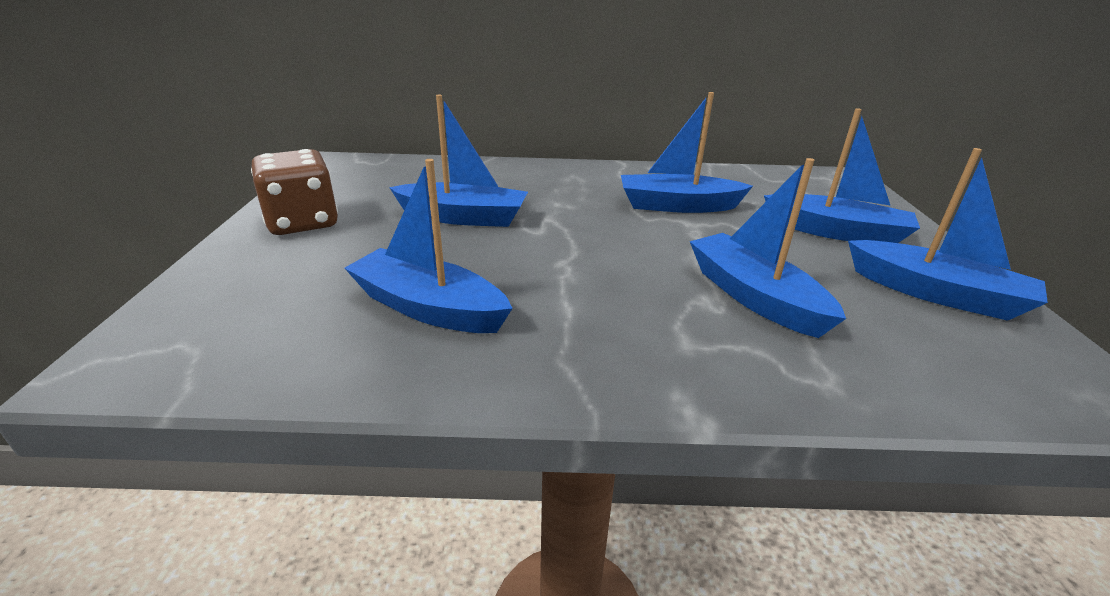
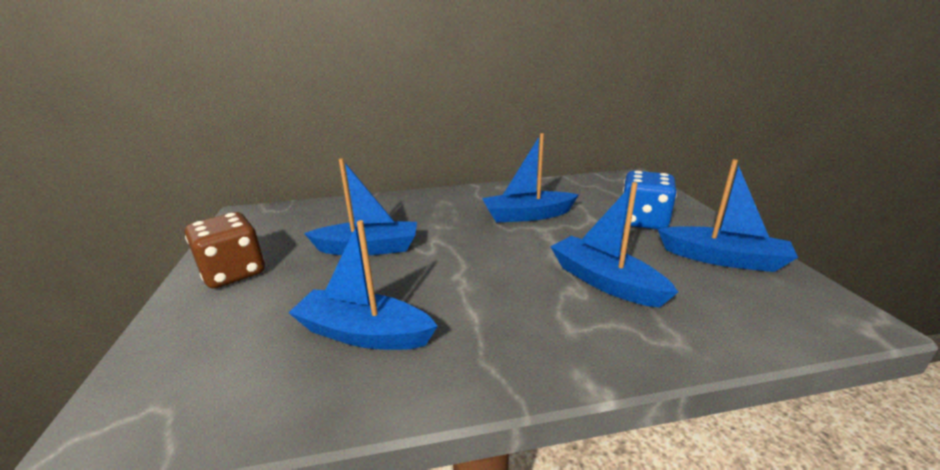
camera: 10 degrees left, 5 degrees down
(836, 232) = (643, 221): blue boat -> blue dice

